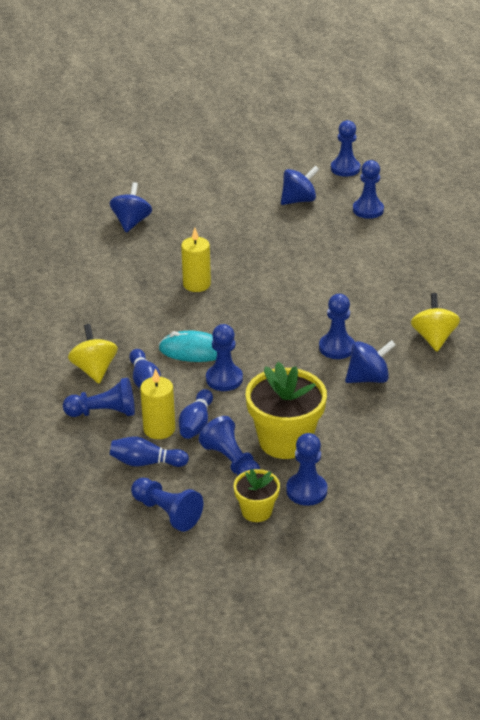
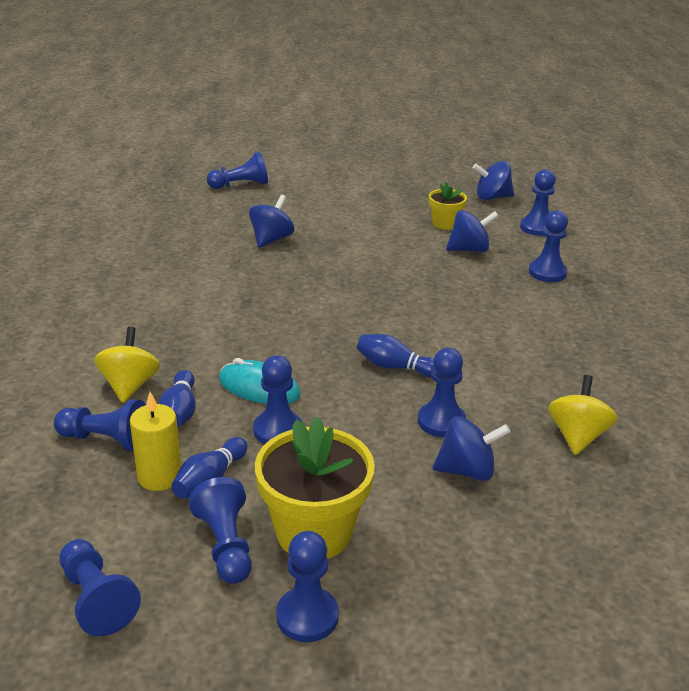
camera: 15 degrees right, 5 degrees down
(73, 172) = (240, 185): none -> blue pawn
(146, 462) = (115, 518): blue bowling pin -> blue bowling pin (394, 367)
(196, 284) = (306, 314): yellow candle -> none
(256, 511) = (220, 630): yellow flower pot -> yellow flower pot (445, 224)
(297, 145) = (492, 197): none -> blue spinning top

